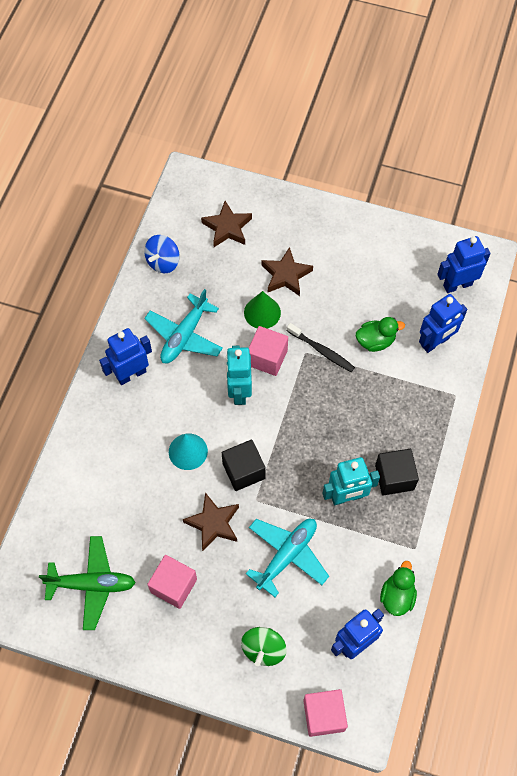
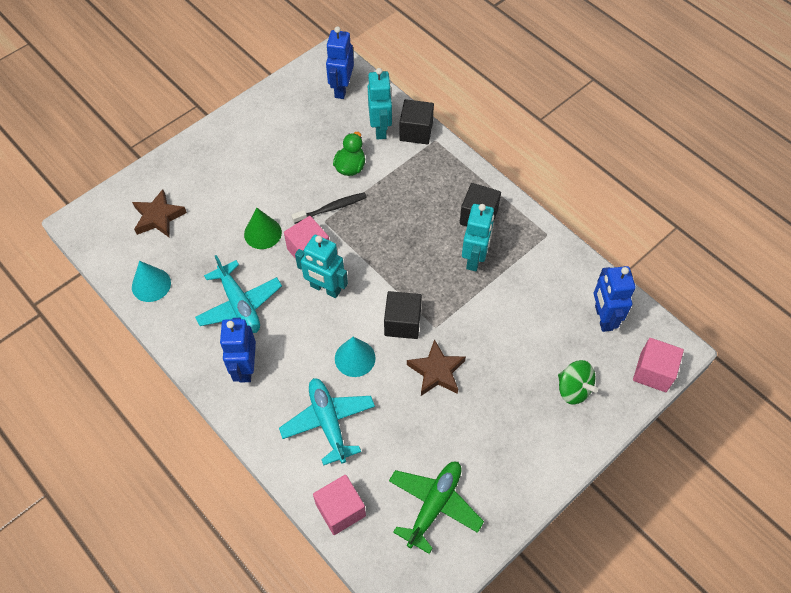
camera: 60 degrees left, 5 degrees down
(163, 262) = (151, 284): blue spinning top -> turquoise cone
(174, 586) = (476, 433): pink cube -> pink cube (340, 510)
(286, 275) = (241, 197): brown star -> none
(287, 555) = (500, 329): turquoise plane -> turquoise plane (328, 422)
(397, 596) = (580, 267): green duck -> none
(435, 342) = (380, 129): blue robot -> turquoise robot
(453, 374) = (416, 131): none -> black cube

